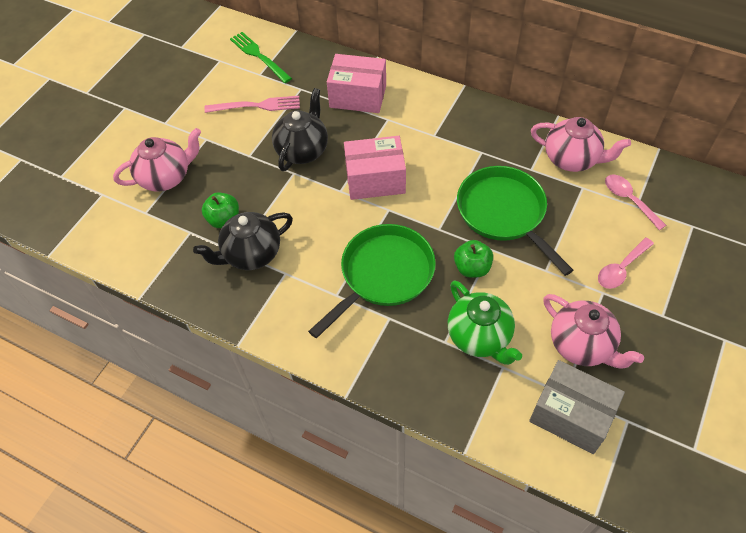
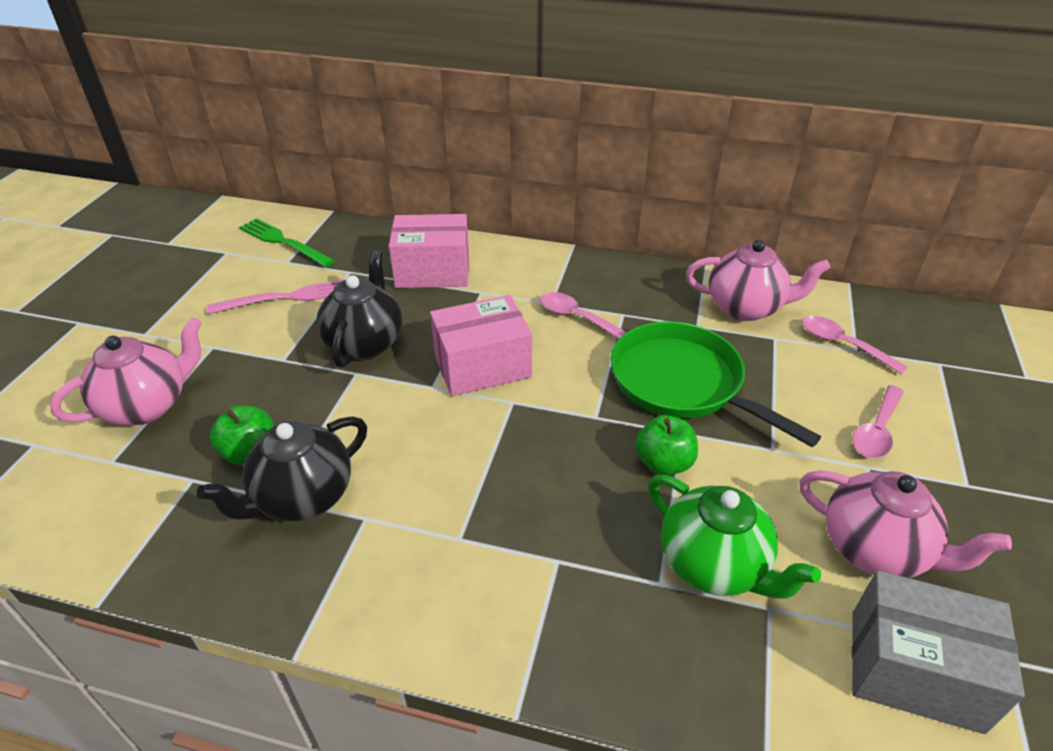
camera: 15 degrees left, 15 degrees down
(383, 275) = (529, 494): green pan -> none
(448, 150) = (577, 318): none -> pink spoon

